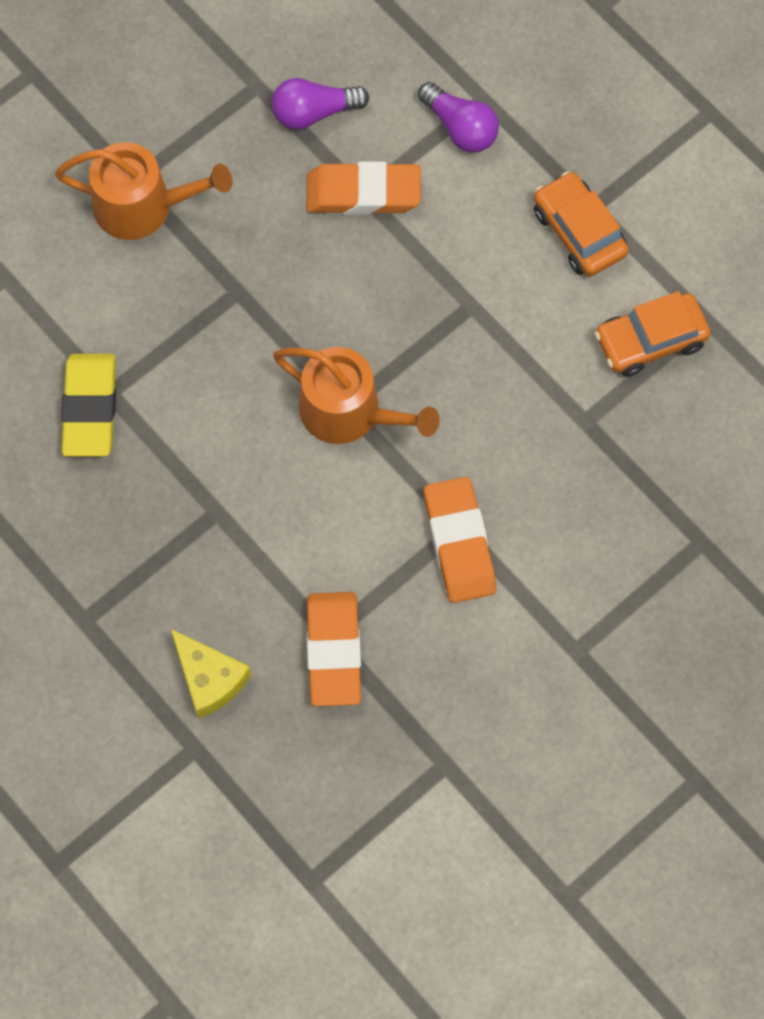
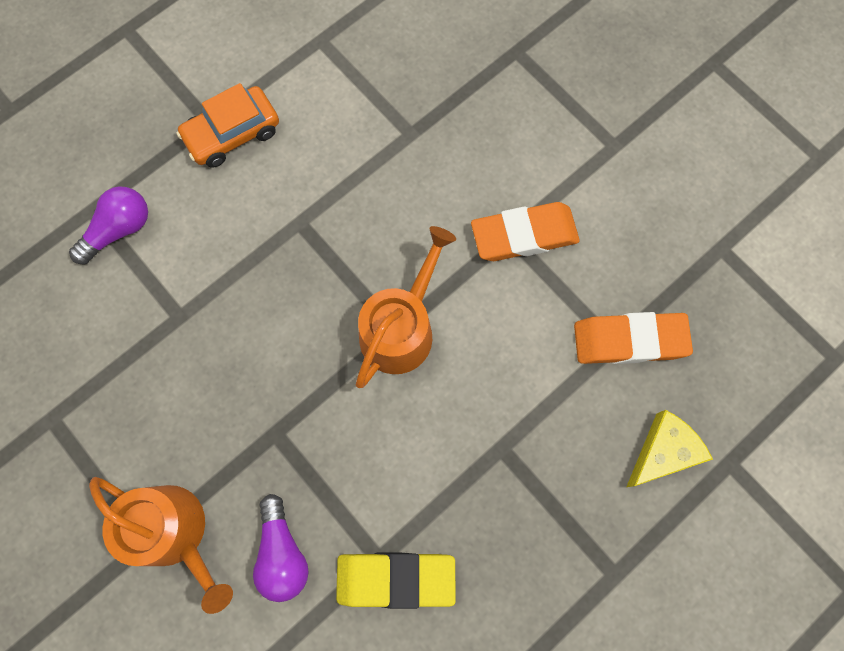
camera: 90 degrees left, 5 degrees up
(142, 206) = (175, 532): orange watering can -> orange watering can turned 120 degrees clockwise
(314, 113) = (87, 363): purple light bulb -> purple light bulb (282, 552)
(363, 193) = (179, 316): orange eraser -> none
(650, 340) = (338, 82): orange car -> none

